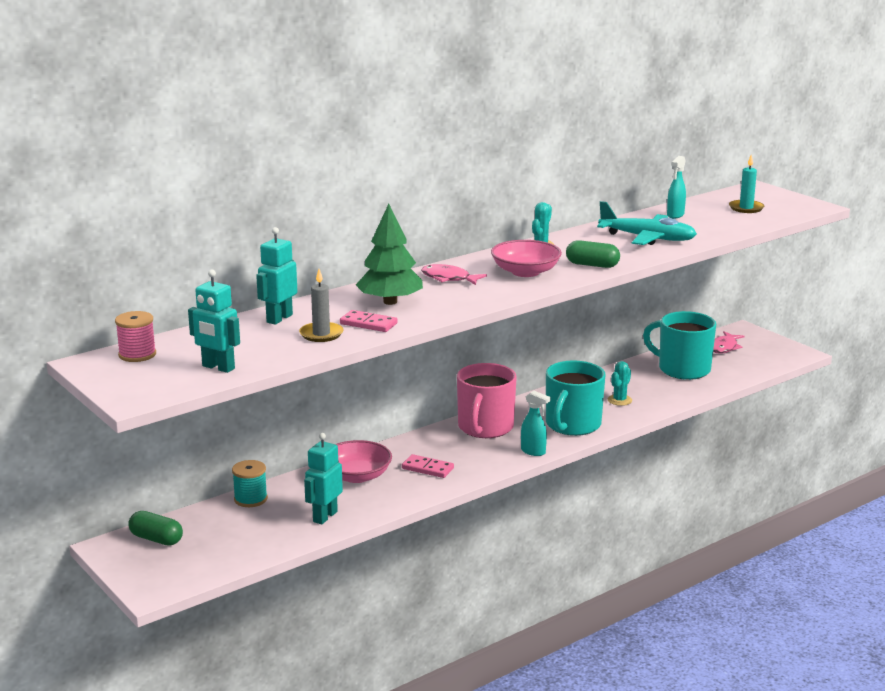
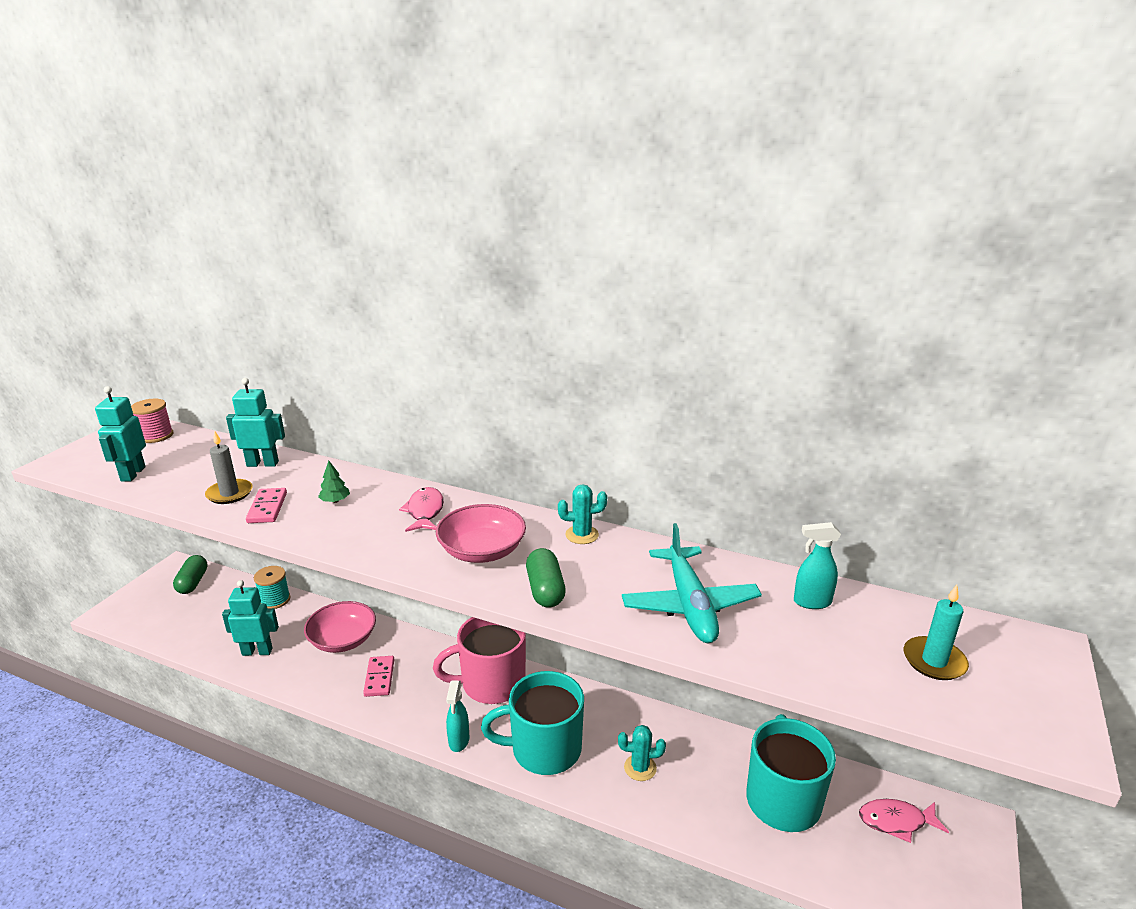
camera: 60 degrees right, 5 degrees up
(390, 302) = (335, 501): green tree -> green tree, size x0.42

